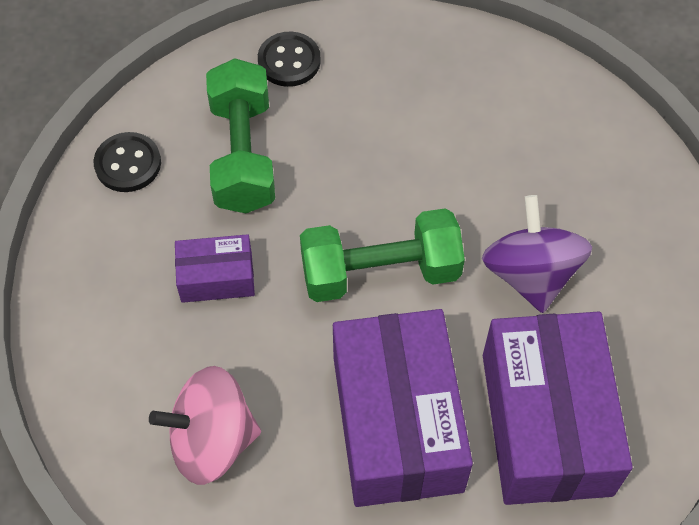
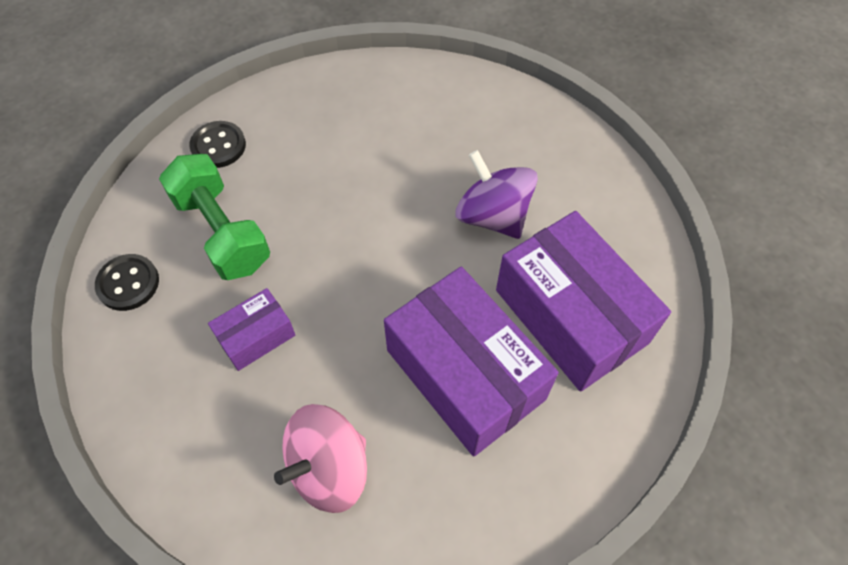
camera: 30 degrees left, 0 degrees up
(380, 272) = (383, 268): green dumbbell -> none

